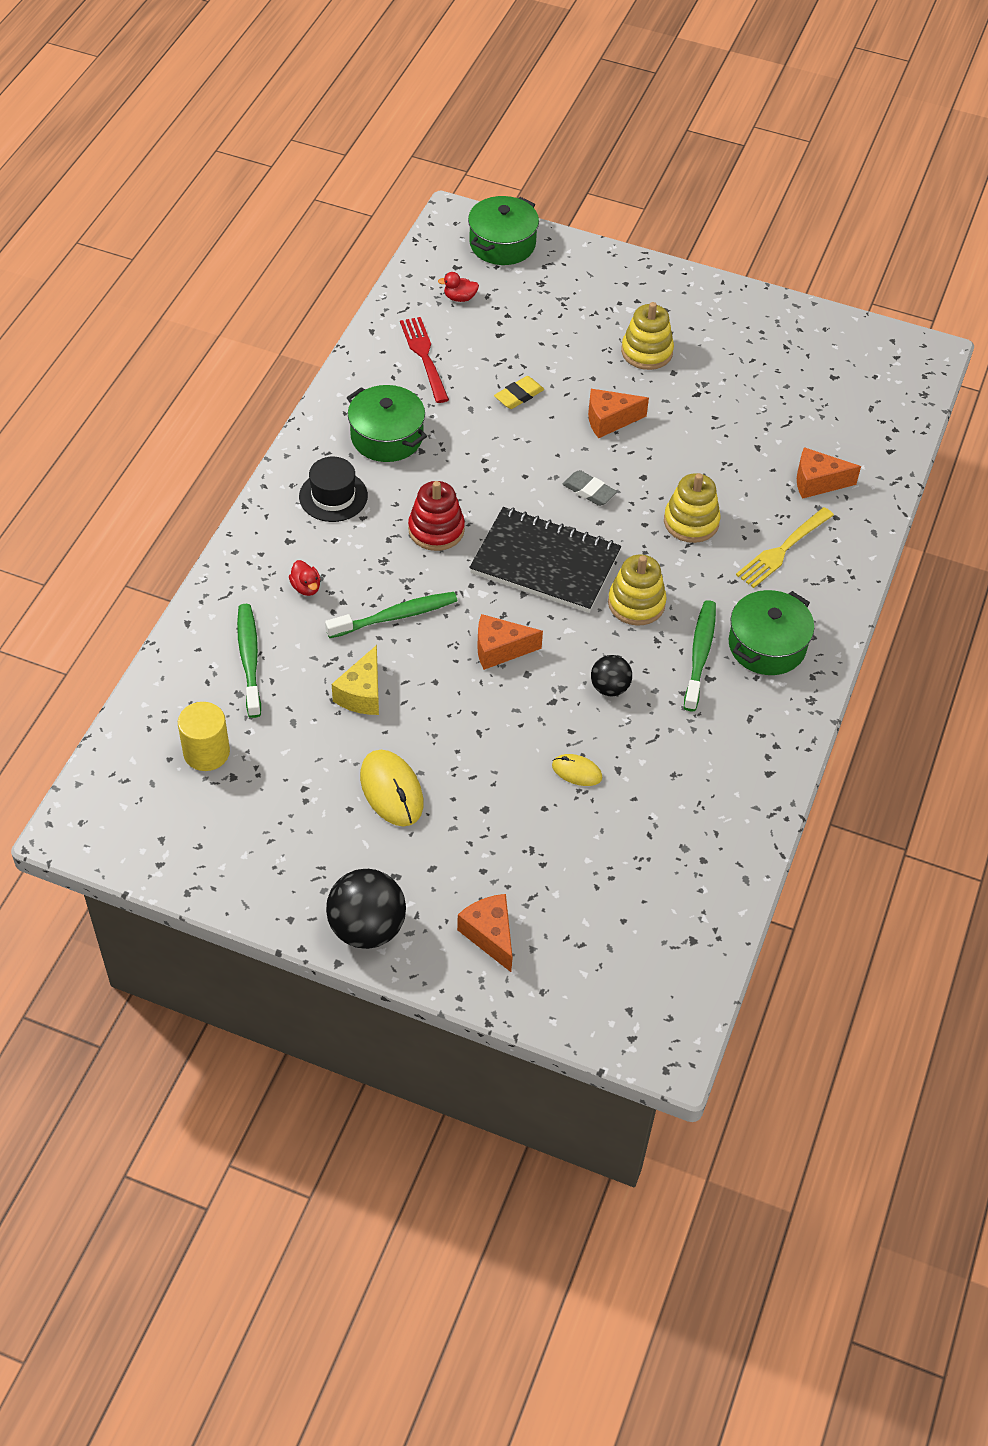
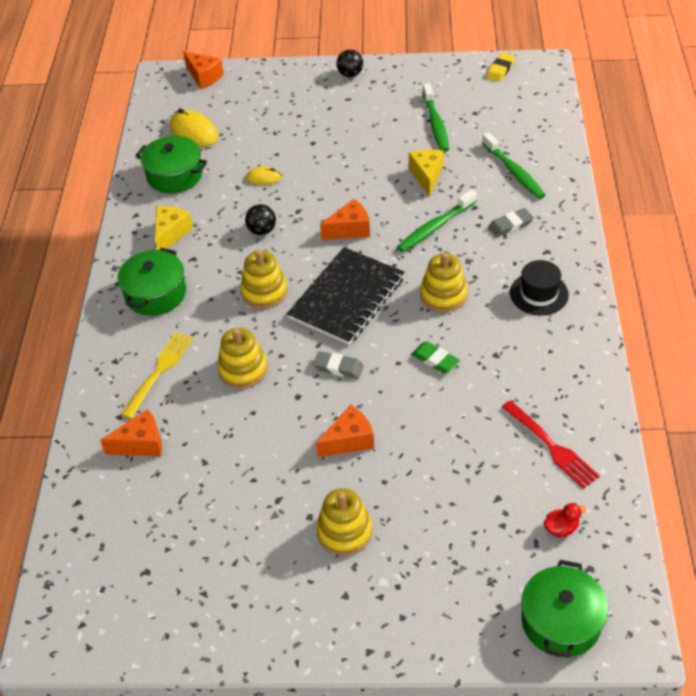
camera: 165 degrees right, 5 degrees down
(206, 752) = (500, 118): yellow cylinder -> none
(306, 587) = (510, 225): red duck -> grey eraser
(367, 928) = (350, 74): black ball -> black ball, size x0.58
(387, 437) = (531, 357): green pot -> green pot (174, 175)
(391, 790) = (375, 134): yellow mouse -> yellow mouse (194, 131)
(436, 530) = (443, 295): red stacking toy -> yellow stacking toy
(485, 466) = (435, 359): none -> green eraser
(490, 935) = (280, 90): orange cheese -> orange cheese (204, 77)
(519, 395) = (442, 437): yellow eraser -> yellow eraser (500, 70)
(545, 563) = (347, 298): black notebook -> black notebook turned 60 degrees counterclockwise
(700, 654) = (204, 272): green toothbrush -> green toothbrush (435, 124)
(728, 725) = (171, 234): none -> yellow cheese

